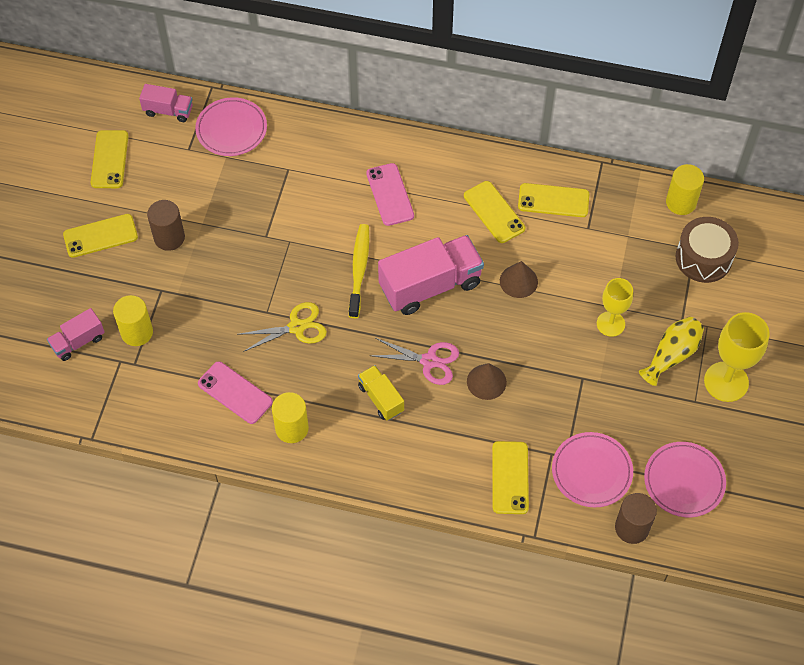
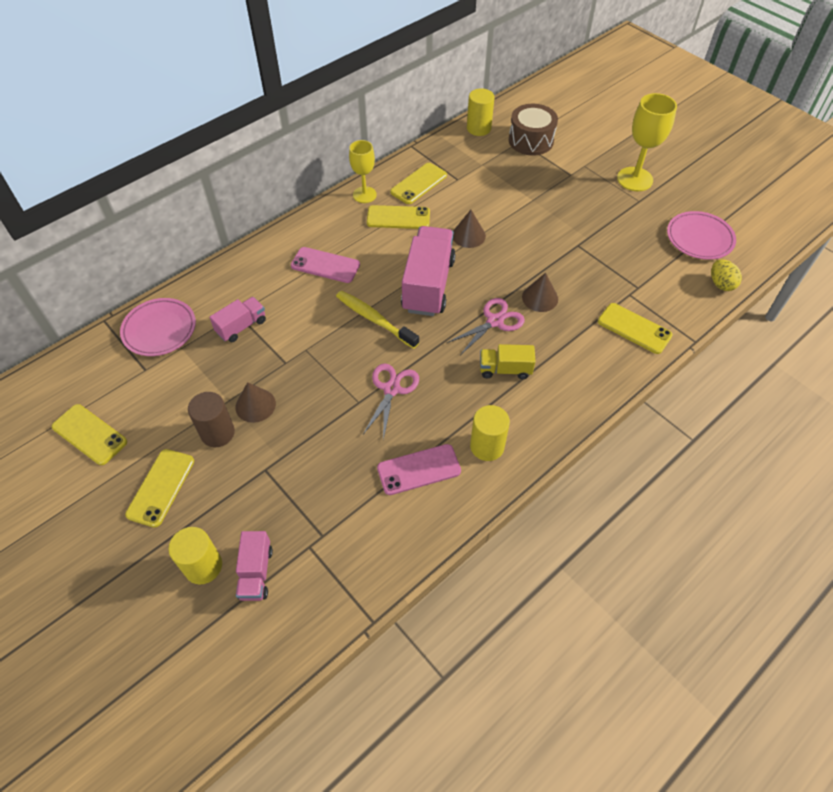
camera: 55 degrees left, 5 degrees down
(137, 332) = (291, 514): yellow cylinder -> yellow cylinder (203, 566)
(168, 111) = (91, 363): pink truck -> pink truck (241, 326)
(211, 244) = (255, 405): none -> brown cone
(296, 327) = (391, 389): yellow scissors -> pink scissors
(591, 471) = (660, 280): pink plate -> none
(610, 324) = (545, 208): yellow goblet -> yellow goblet (364, 195)
(632, 528) = (721, 284): brown cylinder -> yellow egg
(671, 355) = (594, 193): yellow vase -> none

